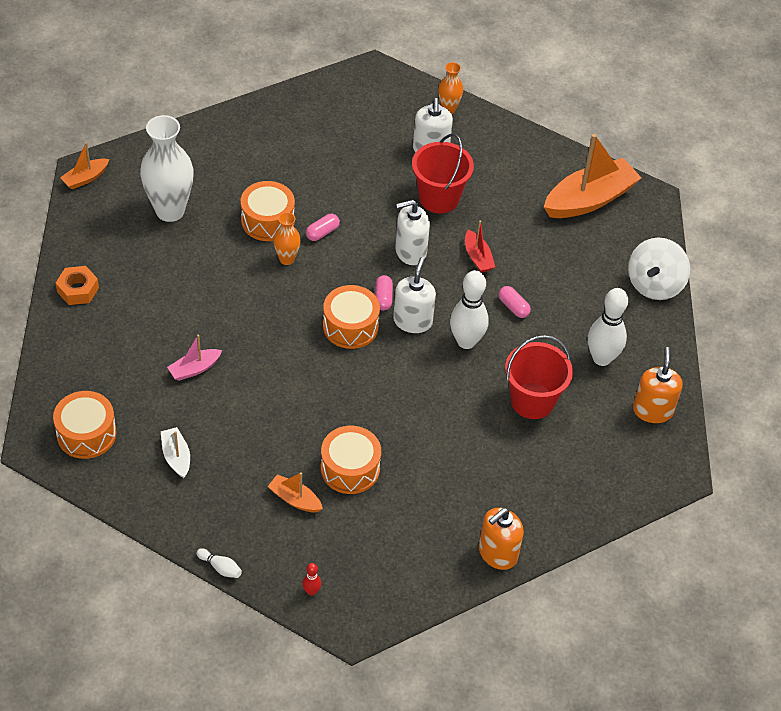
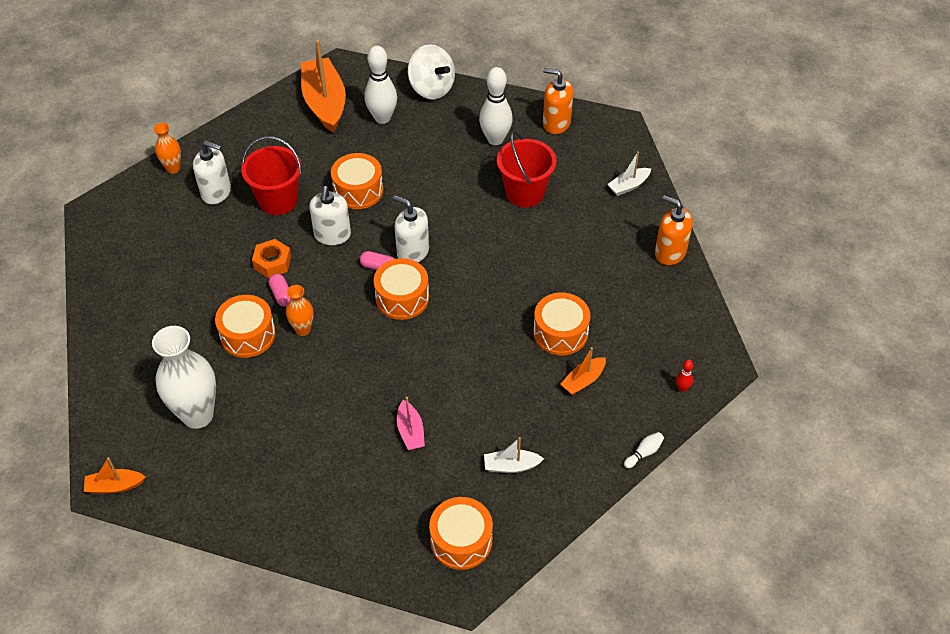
camera: 70 degrees left, 0 degrees up
(78, 290) = (270, 519): orange nut -> orange nut (272, 262)
(85, 178) = (115, 486): orange boat -> orange boat turned 105 degrees clockwise
(466, 341) = (448, 220): white bowling pin -> white bowling pin (382, 118)
(478, 257) = (358, 190): red boat -> orange drum
(497, 553) = (670, 252): orange soap dispenser -> orange soap dispenser turned 150 degrees clockwise
(513, 307) = (422, 180): pink capsule -> none
(583, 497) = (628, 186): none -> white boat

